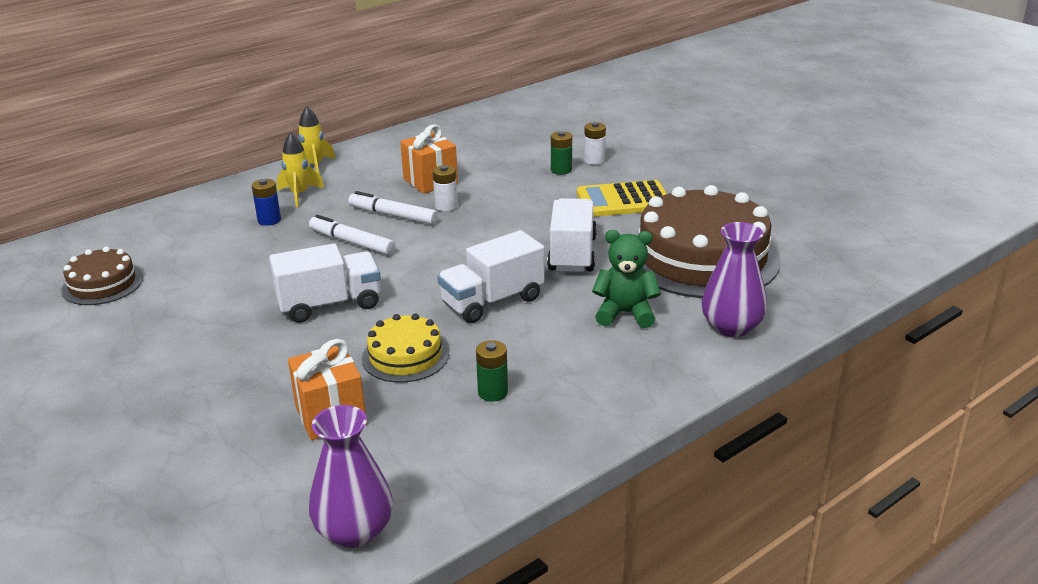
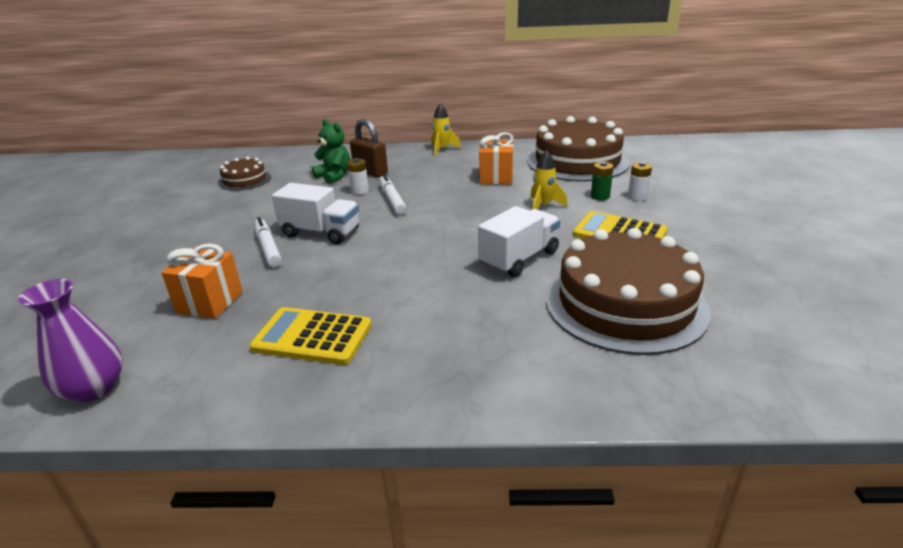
camera: 40 degrees right, 0 degrees up
(269, 220) = (370, 172): blue battery -> brown padlock
(299, 195) = (408, 163): yellow rocket -> yellow rocket (543, 206)
(393, 215) = (441, 191): white marker -> white marker (268, 248)
(405, 356) = (306, 284): yellow cake -> none
(446, 206) = (482, 196): white battery -> white battery (360, 191)
(489, 139) = (577, 162): none -> brown cake
(492, 301) = (413, 270): white truck -> none
(493, 392) = (312, 336): green battery -> yellow calculator
(625, 313) = (492, 322): green teddy bear -> green teddy bear (334, 176)
(731, 327) = (567, 377): purple vase -> none

